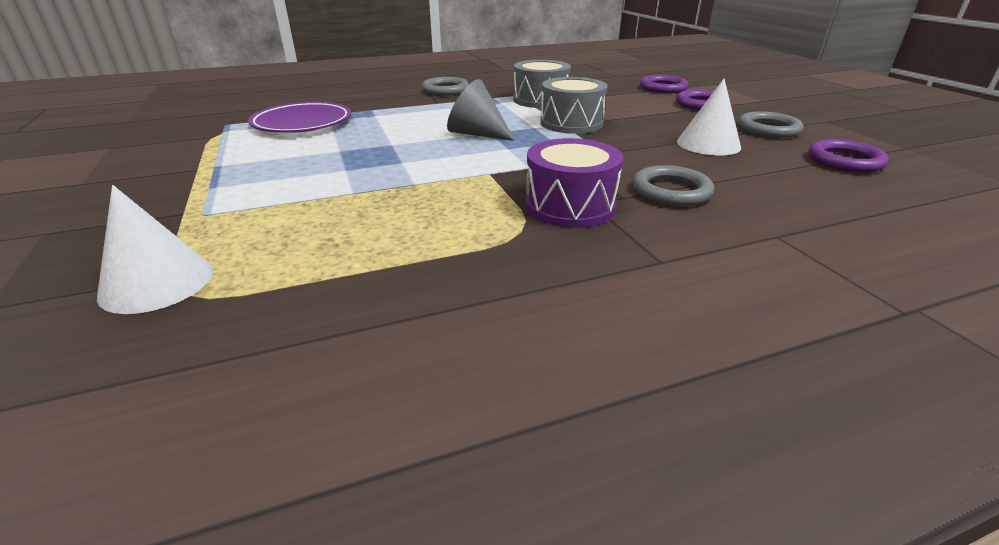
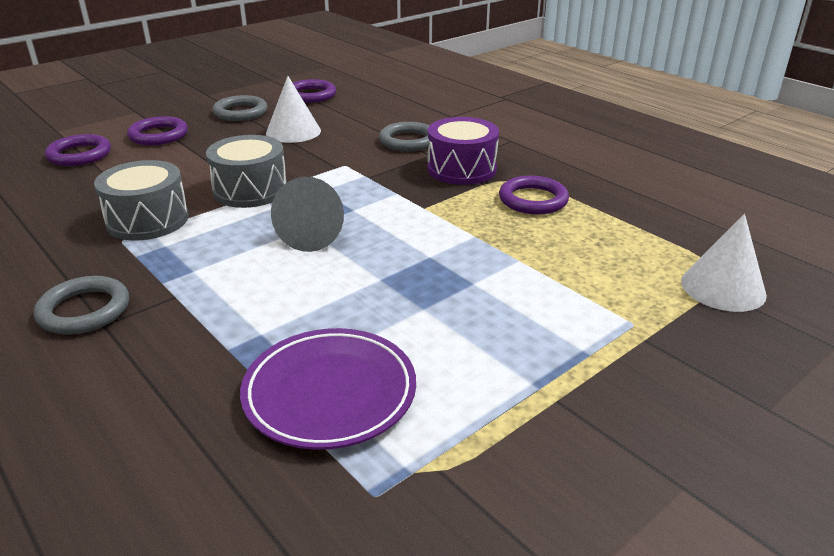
camera: 110 degrees left, 0 degrees up
(458, 228) = (533, 200): none -> purple ring

